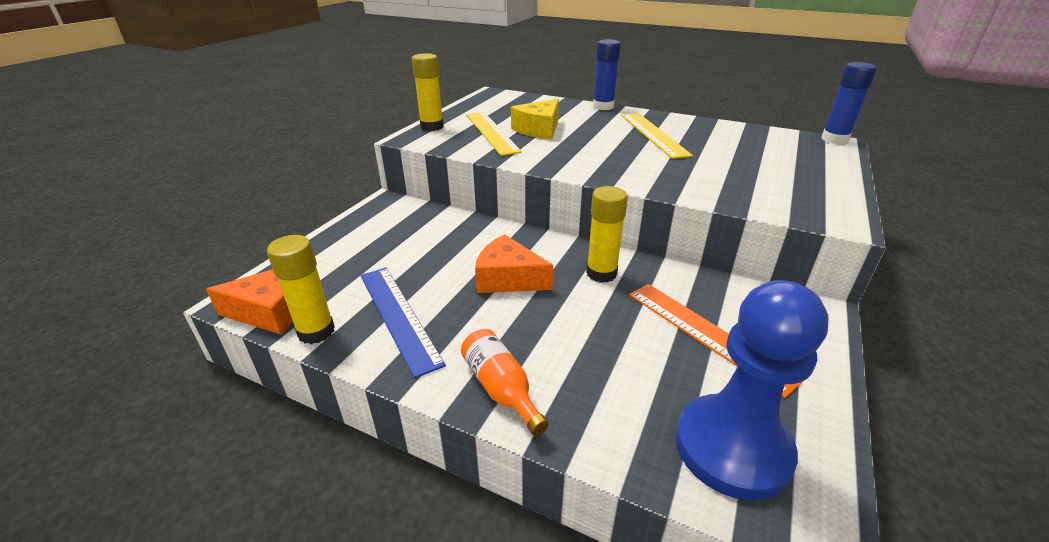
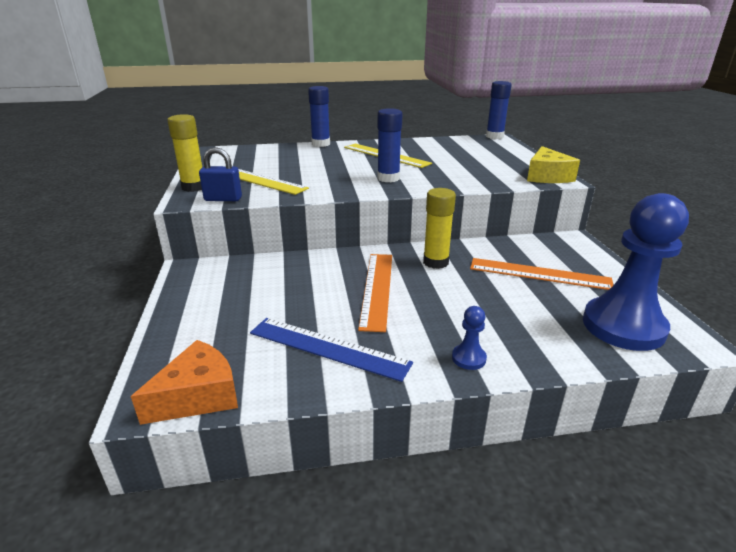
camera: 35 degrees left, 5 degrees down
(316, 331) = (270, 390): yellow glue stick -> none
(437, 144) = (223, 199): none -> blue padlock
(501, 389) = (468, 358): orange bottle -> blue pawn
(508, 278) = (377, 289): orange cheese -> orange ruler
(539, 129) = (296, 169): yellow cheese -> yellow cheese (547, 176)
(616, 162) = (388, 178): none -> blue glue stick

